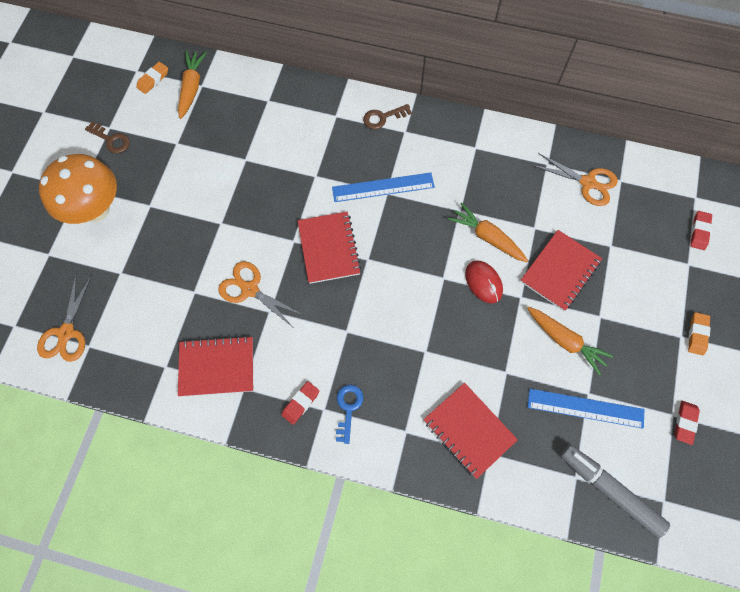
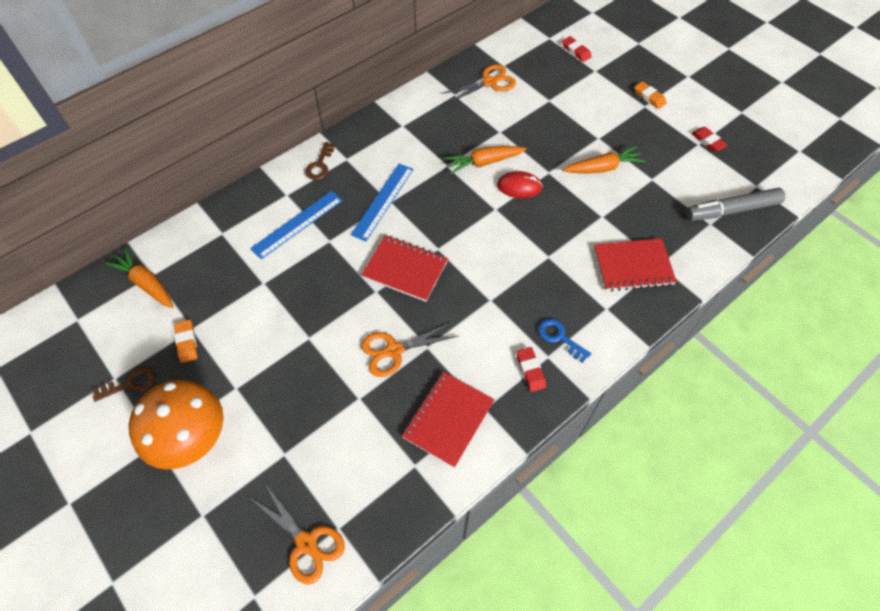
camera: 55 degrees left, 10 degrees down
(153, 79) = (103, 310): orange eraser -> orange eraser (187, 342)
(560, 271) = (546, 138): red notebook -> none
(585, 408) = (662, 187): blue ruler -> blue ruler (297, 224)

